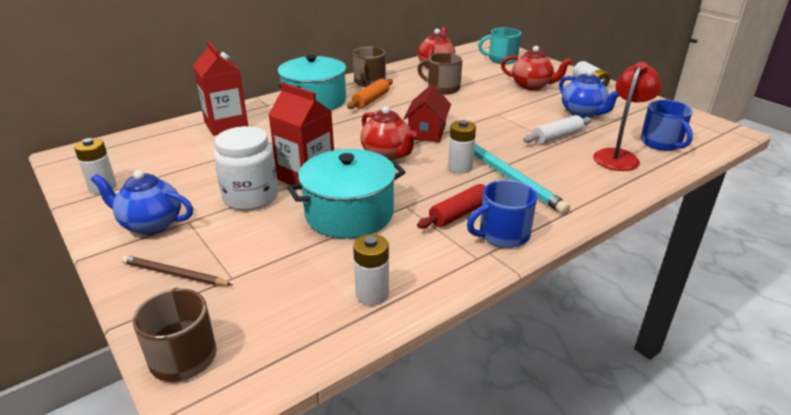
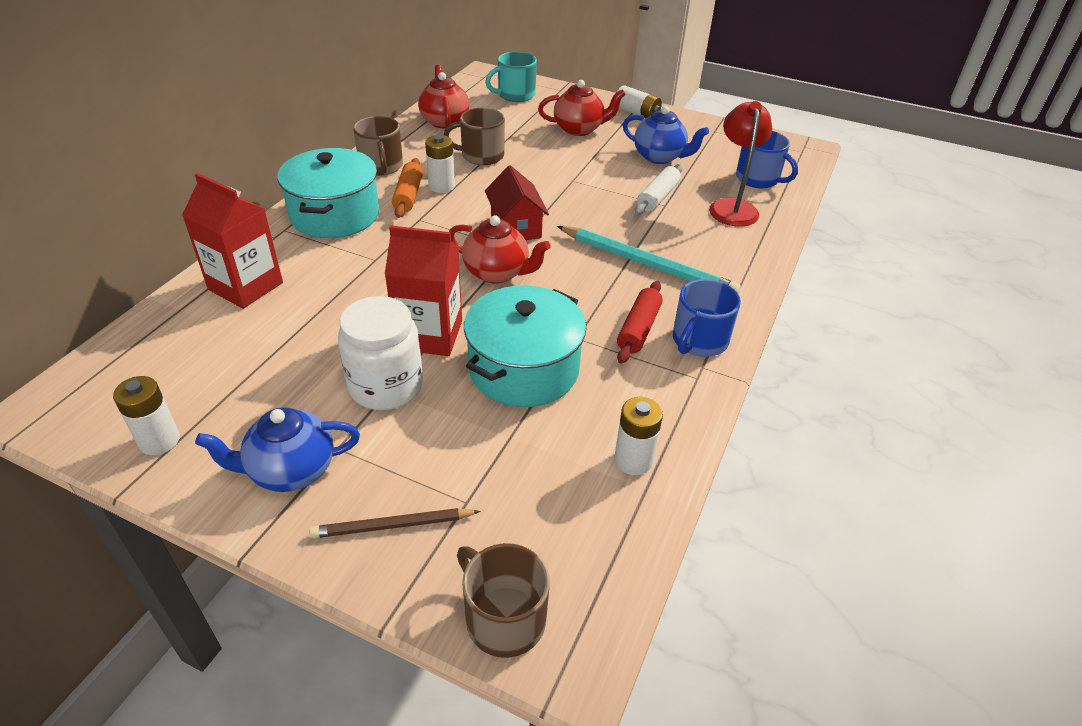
camera: 30 degrees left, 10 degrees up
(460, 167) = (591, 267): white battery -> white battery (441, 186)

